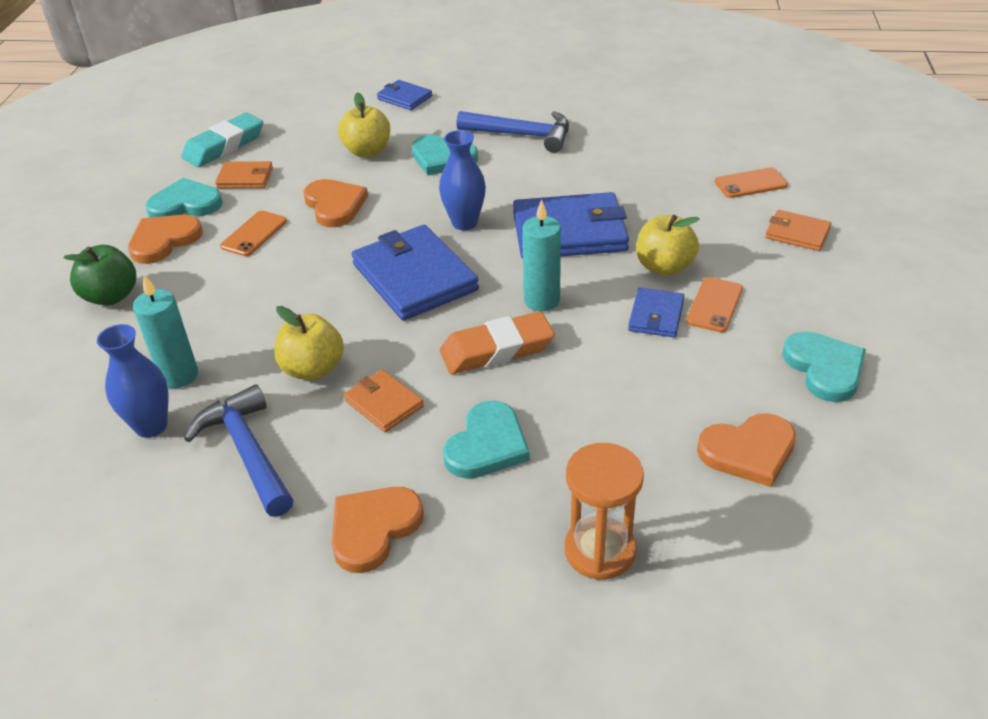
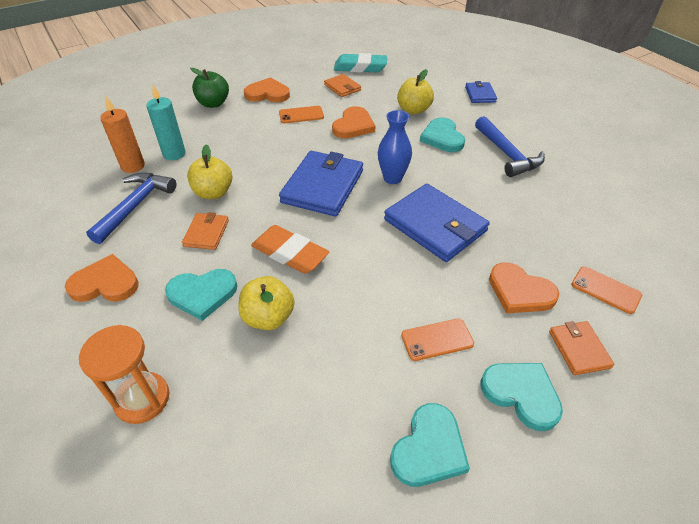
camera: 50 degrees right, 5 degrees up
(151, 426) = (133, 166): blue vase -> orange candle
(185, 204) = (301, 84): turquoise heart -> turquoise heart (521, 394)
(541, 300) = (354, 249): turquoise candle -> none
(656, 316) = (393, 312): blue wallet -> none
(664, 267) = (450, 290): yellow apple -> yellow apple (268, 317)
(748, 451) = (293, 440): orange heart -> orange heart (520, 291)

